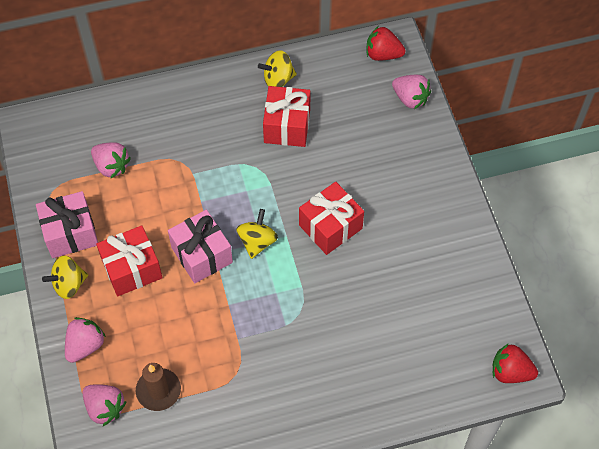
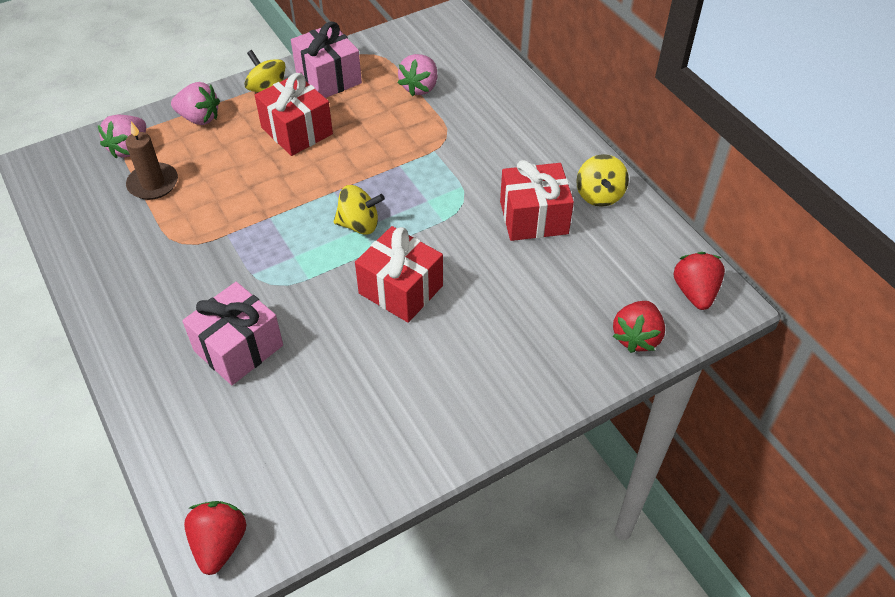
camera: 75 degrees right, 10 degrees down
(202, 255) = (329, 181): pink gift -> pink gift (238, 348)
(278, 79) = (599, 195): yellow spinning top -> yellow spinning top turned 150 degrees counterclockwise
(410, 99) = (636, 337): pink strawberry -> red strawberry

